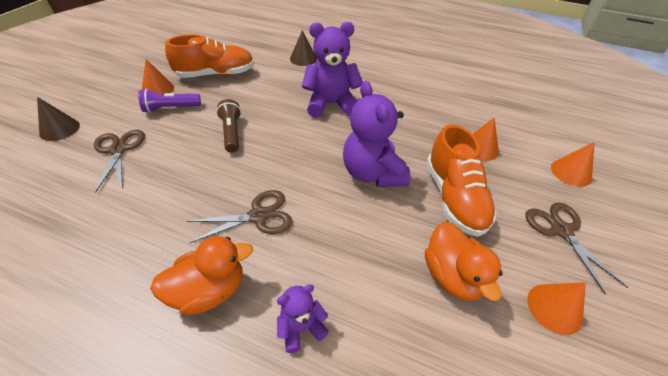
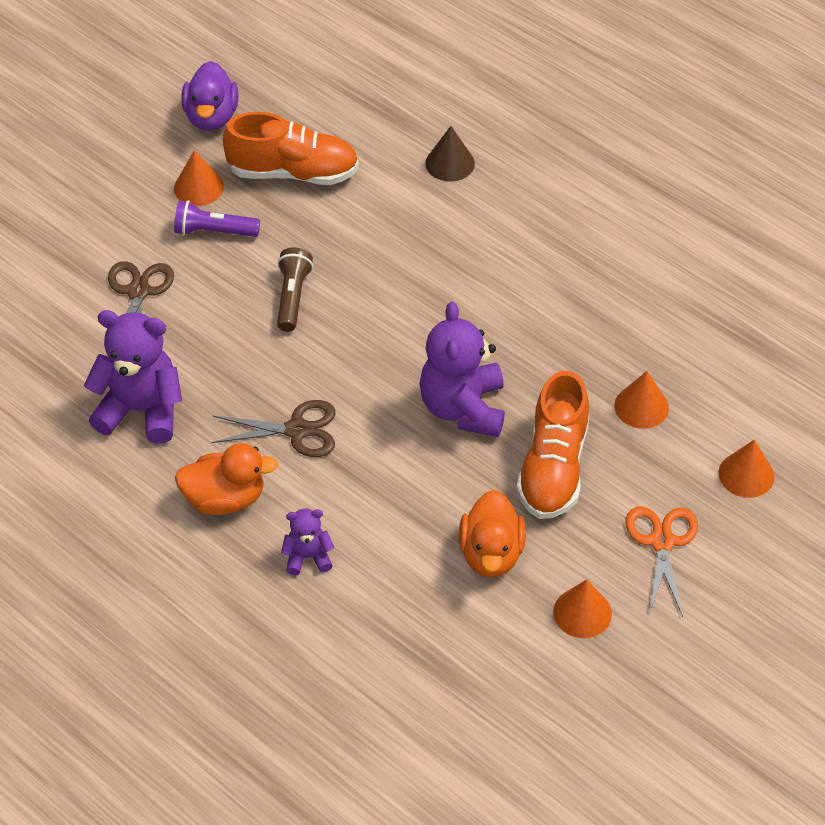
camera: 20 degrees right, 5 degrees up
(59, 129) = (62, 238): brown cone -> none
(162, 59) = (211, 117): none -> purple duck
(331, 104) = (456, 275): purple teddy bear -> purple teddy bear (141, 410)
(561, 230) = (662, 542): brown scissors -> orange scissors

